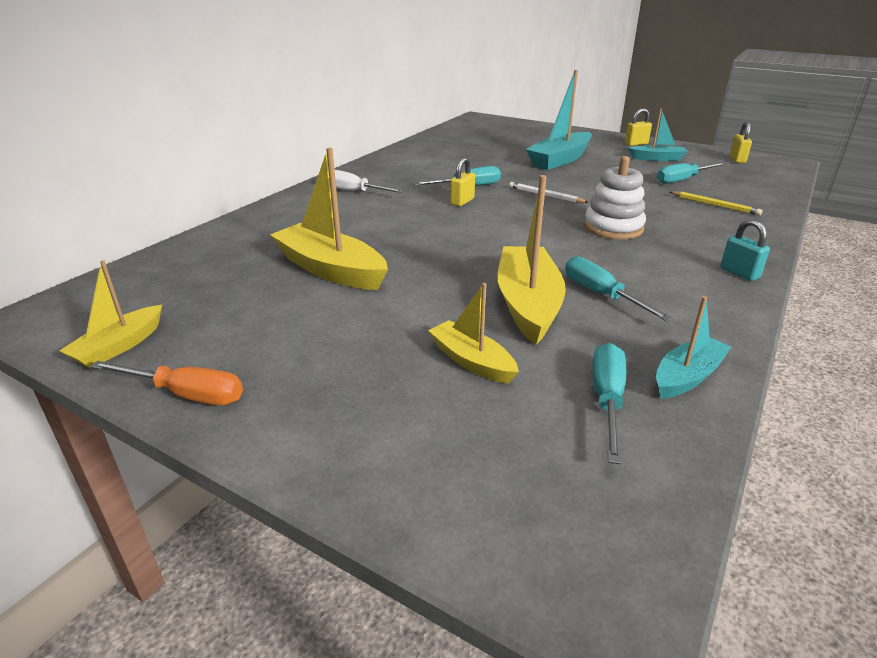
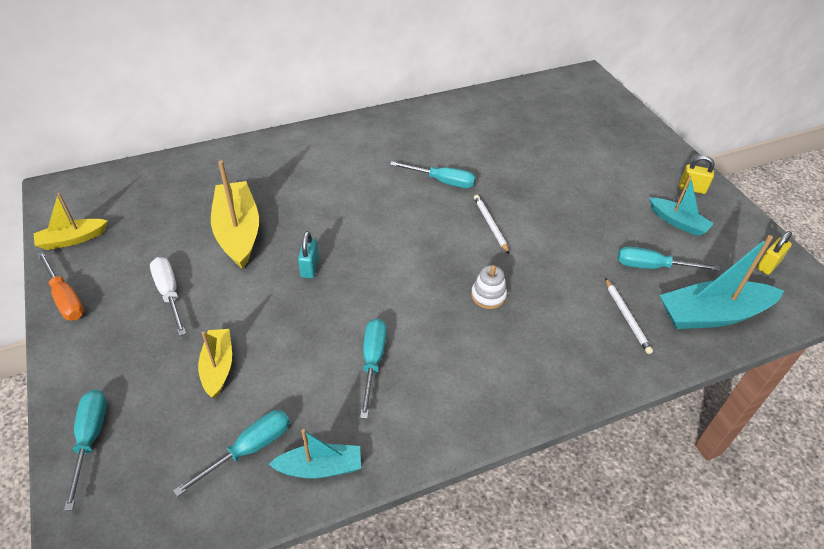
camera: 35 degrees right, 15 degrees up
(354, 191) = (350, 146): white screwdriver -> white screwdriver (169, 294)
(424, 492) = (90, 439): none -> turquoise screwdriver
(462, 201) = (413, 199): yellow padlock -> none
(528, 304) = (313, 339): yellow boat -> none
(560, 160) = (574, 179): turquoise boat -> turquoise boat (712, 314)
(613, 228) = (488, 295): white stacking toy -> white stacking toy, size x0.62
(715, 205) = (627, 317): yellow pencil -> white pencil
(739, 273) = (511, 406): turquoise padlock -> turquoise padlock (310, 267)

